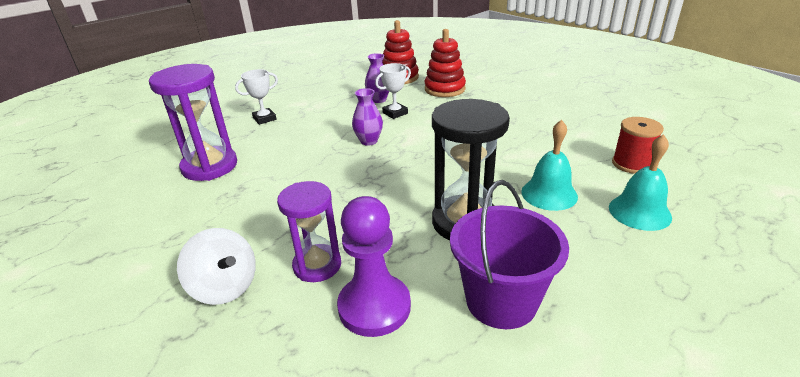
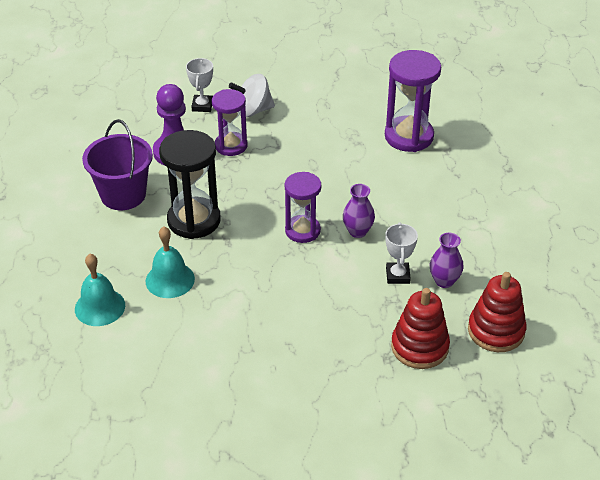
camera: 125 degrees right, 10 degrees up
(264, 119) = (477, 189): white trophy -> white trophy (202, 106)
(399, 162) = (302, 231): none -> purple hourglass
(631, 164) = (141, 358): red spool -> none

